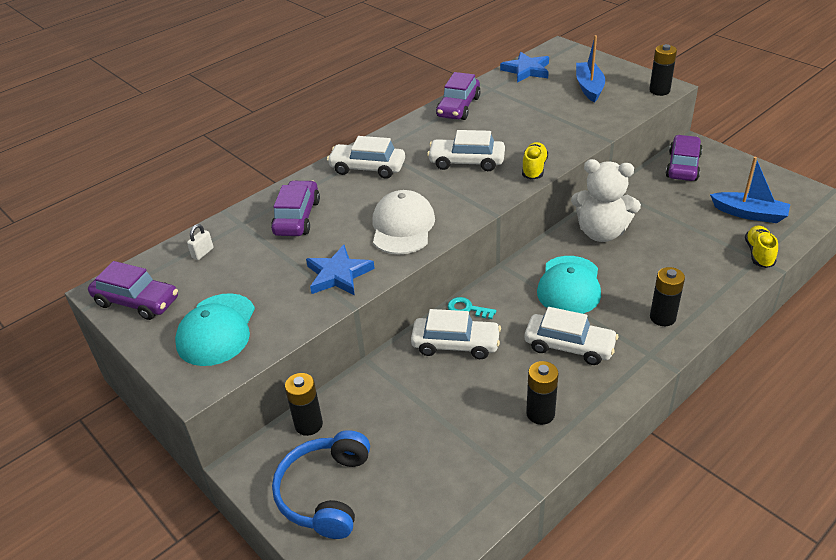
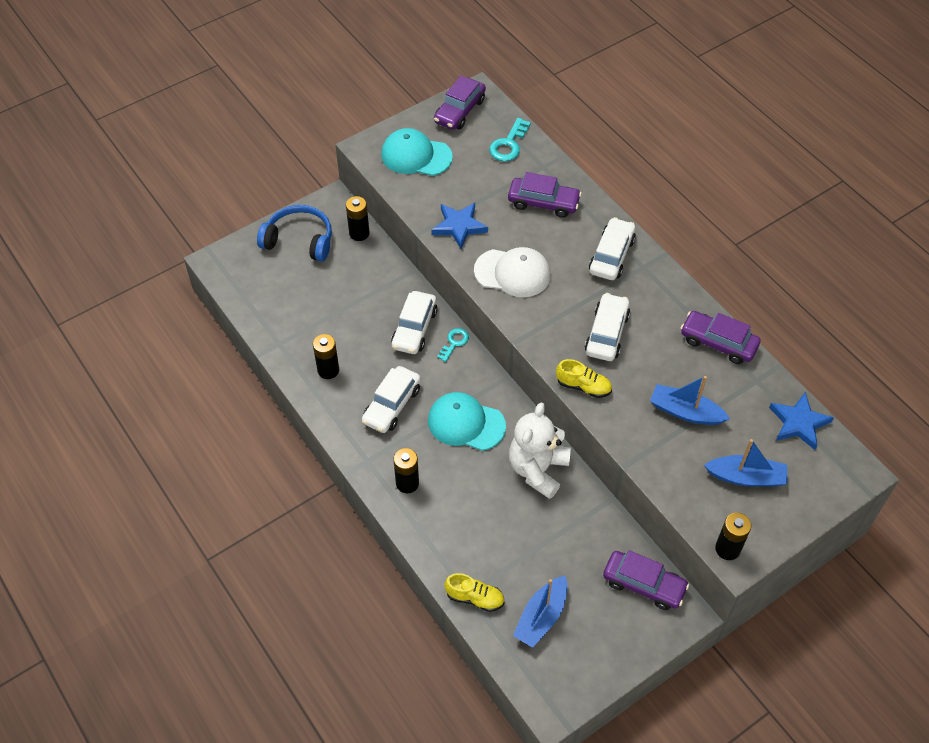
camera: 95 degrees right, 15 degrees up
(203, 253) = (509, 144): white padlock -> turquoise key
(538, 116) = (685, 412): none -> blue boat

